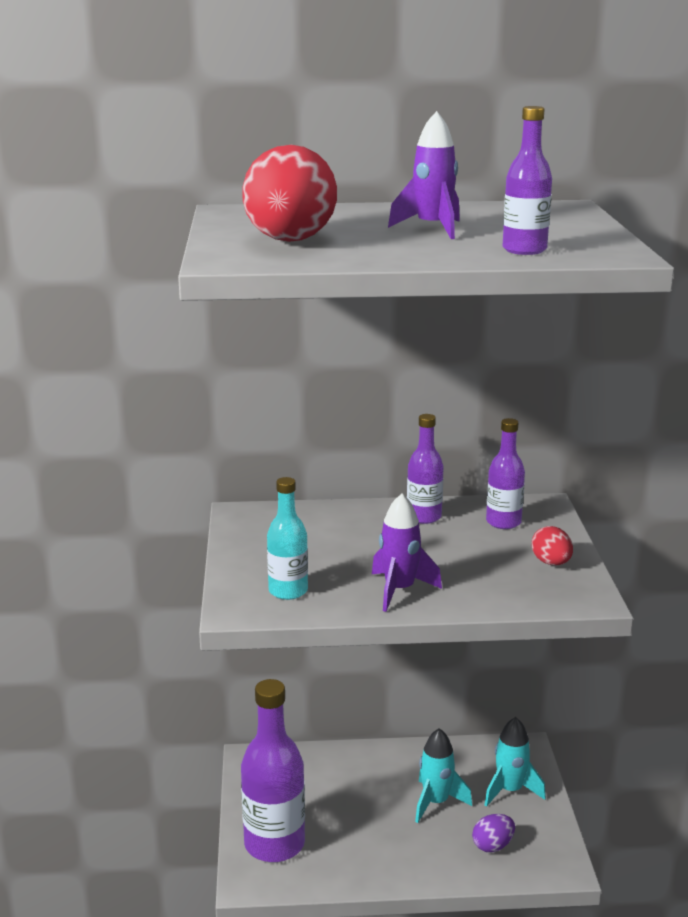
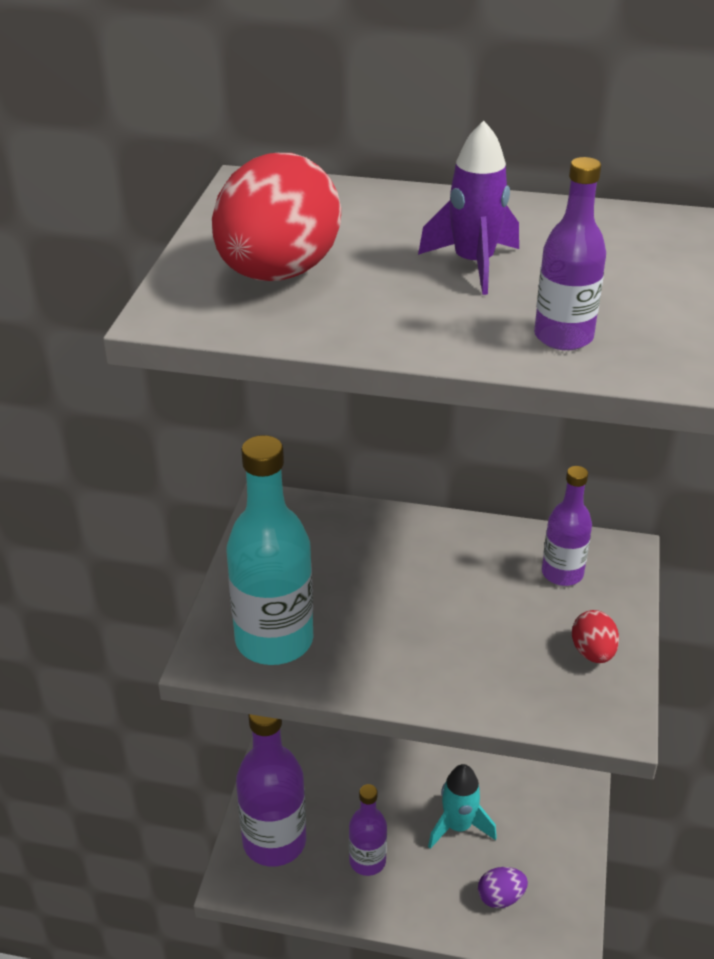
camera: 15 degrees right, 15 degrees up
(288, 591) = (274, 640): turquoise bottle -> turquoise bottle, size x1.75
(399, 590) = (398, 663): purple rocket -> none
(424, 517) = (472, 548): purple bottle -> purple bottle (367, 861)
(510, 790) = (544, 828): turquoise rocket -> none

